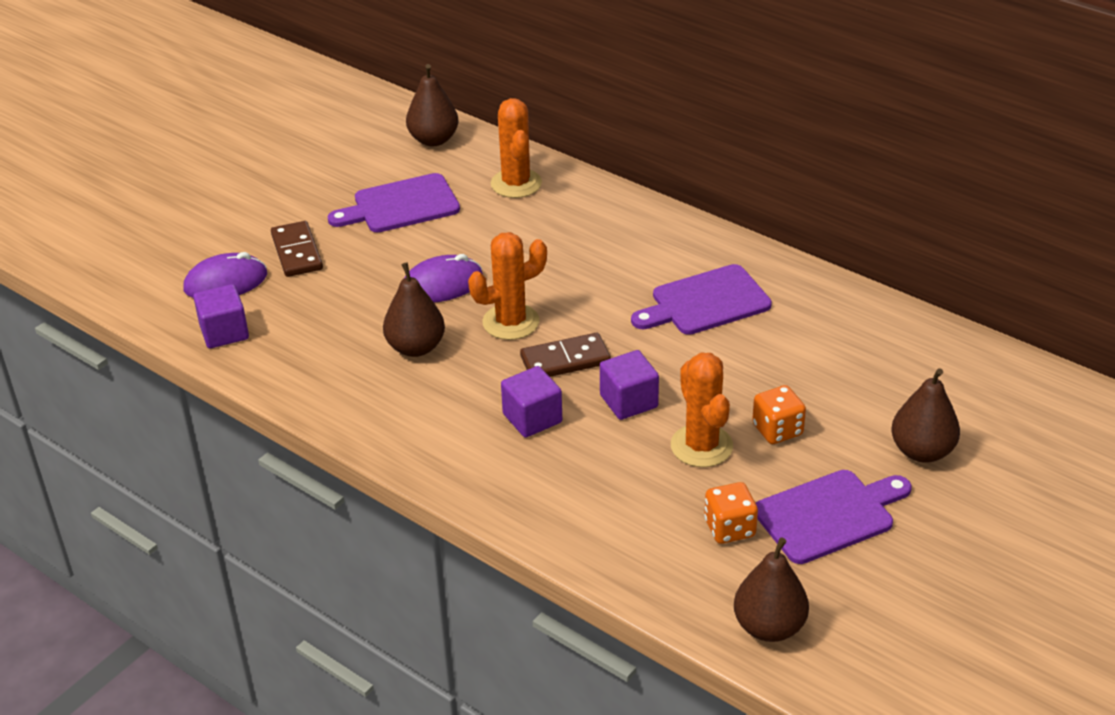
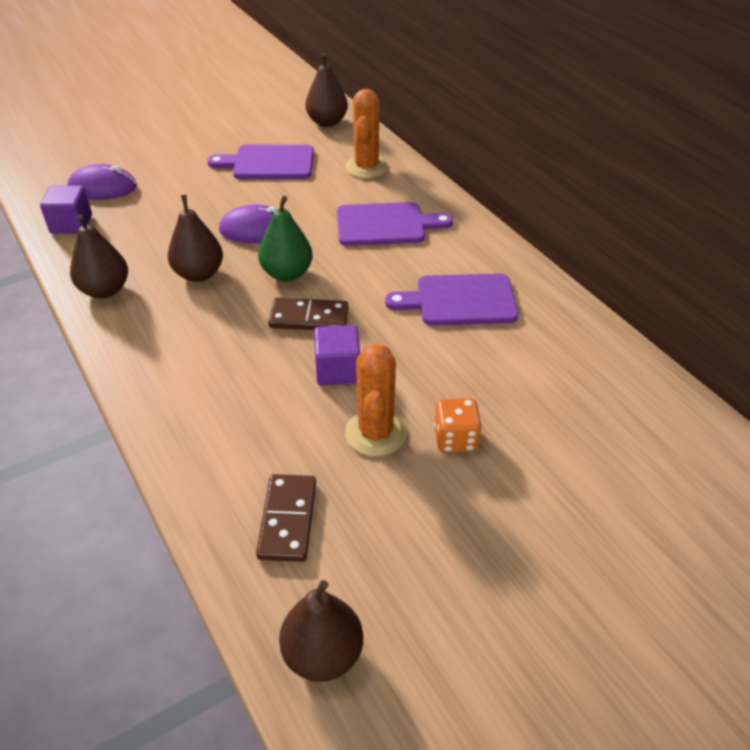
camera: 20 degrees right, 5 degrees up
(297, 252) = (169, 178): brown domino -> brown domino (288, 520)
(511, 322) = (287, 273): orange cactus -> green pear
(532, 418) = (247, 361): purple cube -> none
(729, 528) = (350, 527): orange dice -> none
(829, 515) = (456, 546): purple cutting board -> purple cutting board (385, 225)
(922, 451) = (587, 507): brown pear -> brown pear (105, 290)

